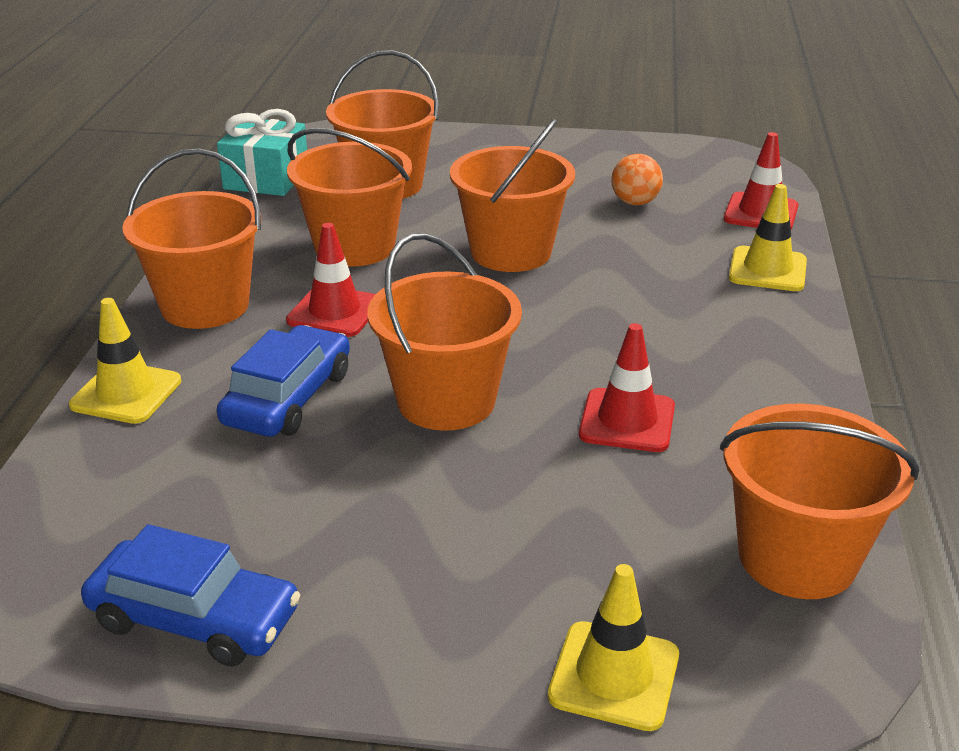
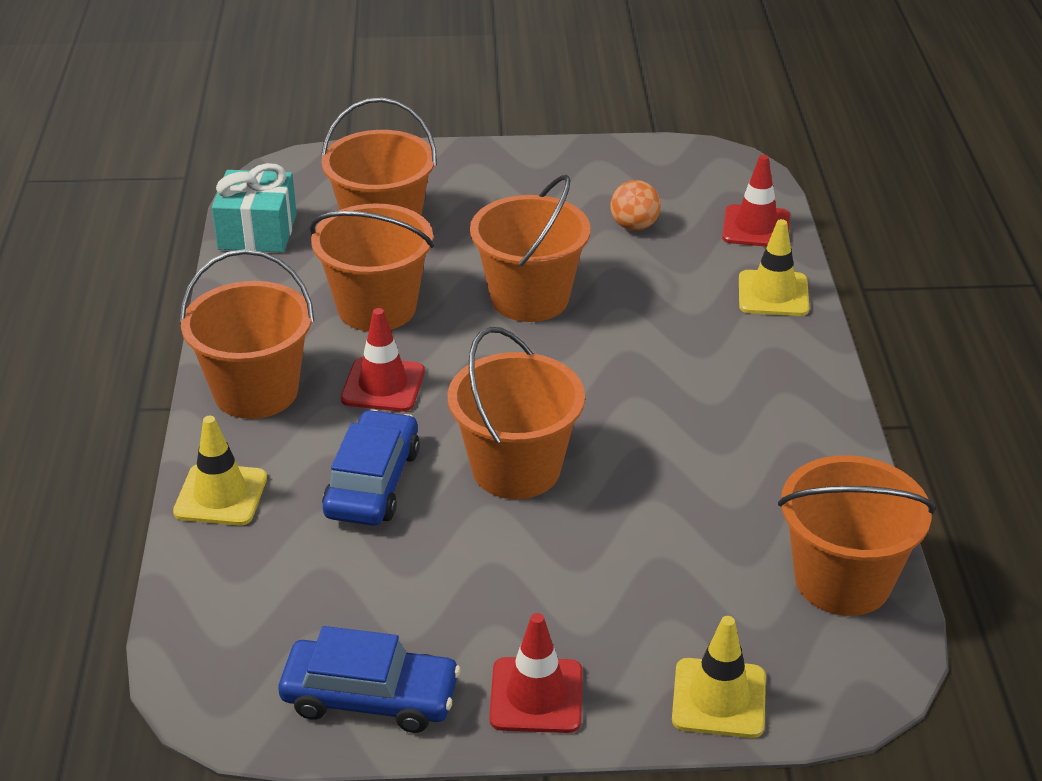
camera: 10 degrees left, 5 degrees up
(627, 421) = (679, 470): red traffic cone -> red traffic cone (536, 695)

